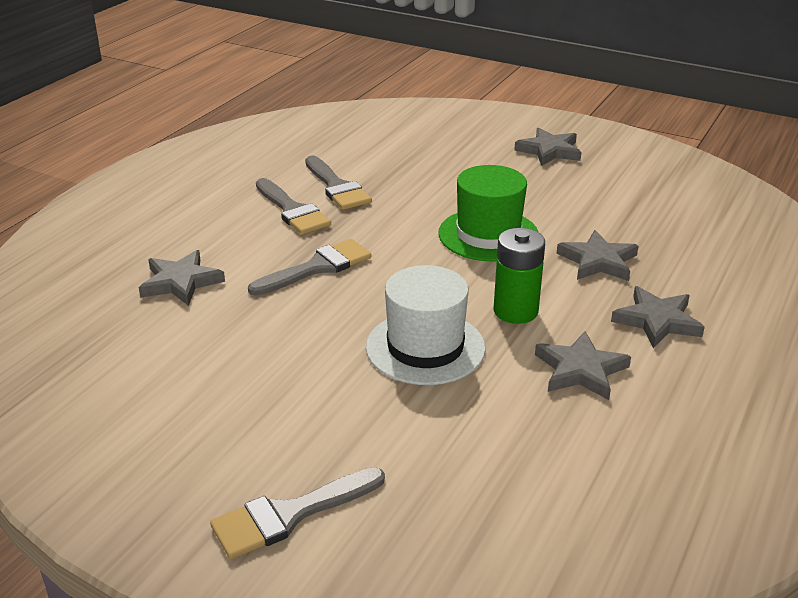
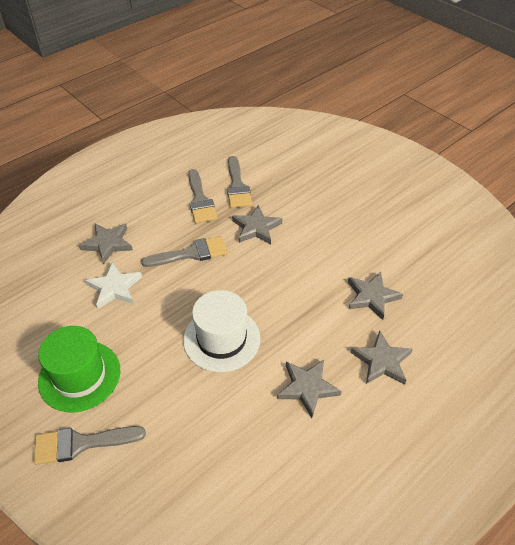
camera: 20 degrees right, 15 degrees up
(224, 327) = (114, 288): none -> white star
(488, 235) = (311, 253): green hat -> green hat (79, 376)
(515, 311) = (293, 325): green battery -> none
(549, 151) = (395, 186): grey star -> grey star (256, 228)

